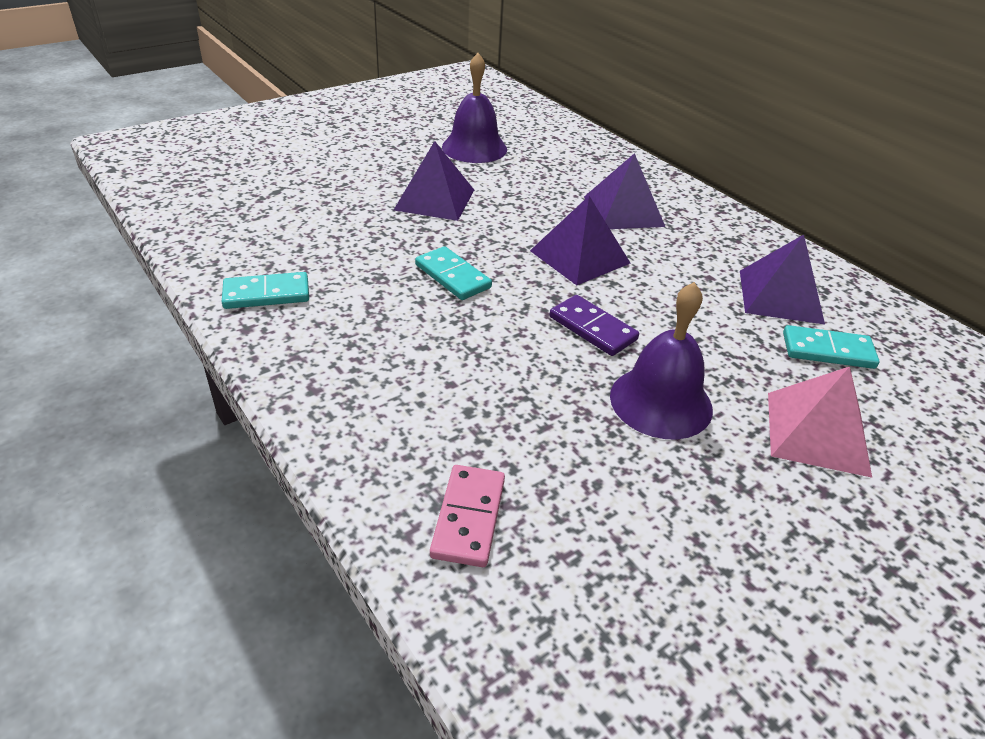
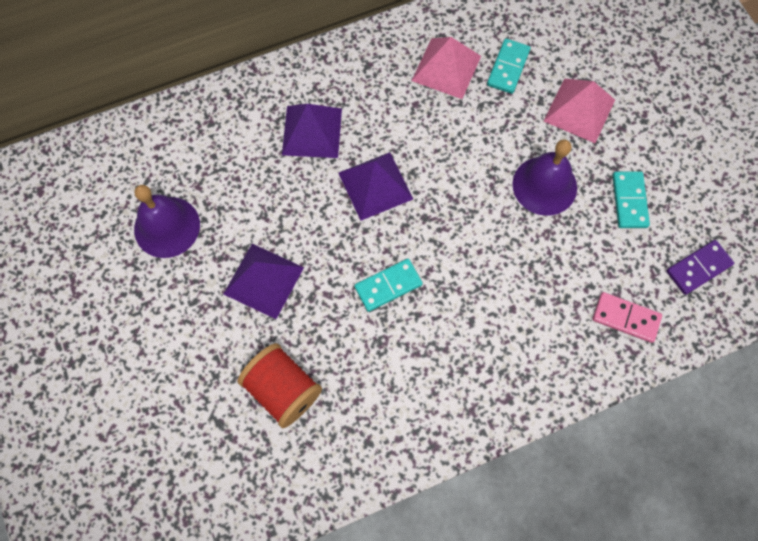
camera: 75 degrees left, 30 degrees up
(266, 294) = (392, 431): turquoise domino -> turquoise domino (629, 201)
(313, 221) = (283, 390): none -> red spool
(592, 328) = (466, 203): purple domino -> purple domino (698, 268)
(780, 296) = (446, 68): purple pyramid -> pink pyramid

